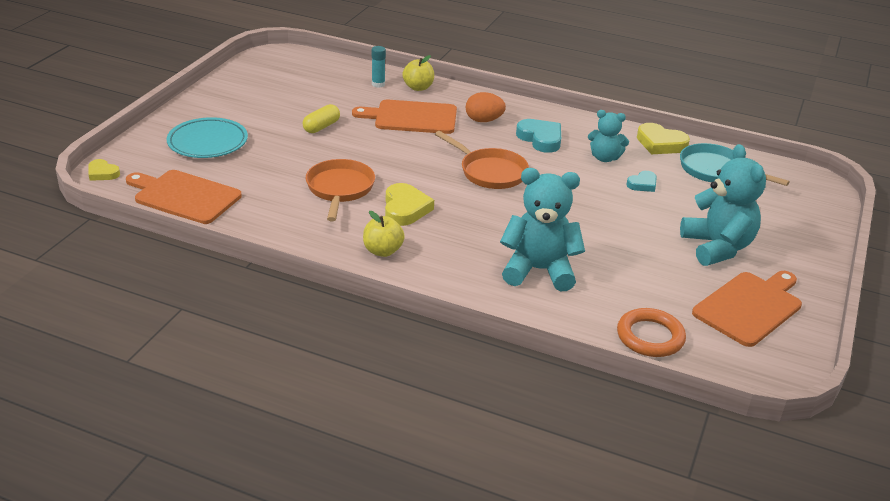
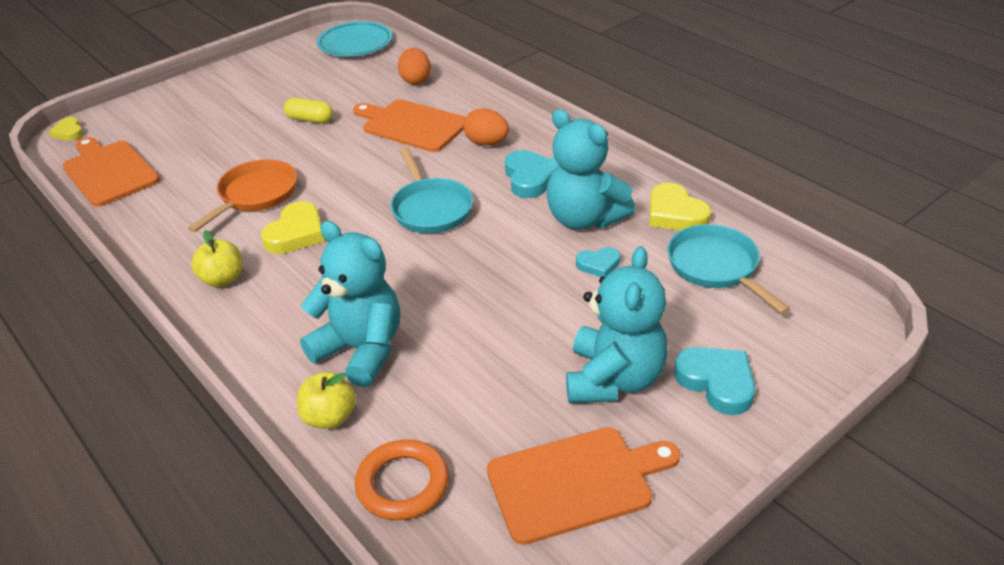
camera: 30 degrees right, 5 degrees up
(208, 142) = (188, 117): turquoise plate -> turquoise plate (355, 44)
(321, 127) = (310, 119): yellow capsule -> yellow capsule turned 45 degrees clockwise
(378, 84) = (415, 80): turquoise glue stick -> orange egg
(418, 87) = (454, 91): yellow apple -> yellow apple (329, 417)
(490, 172) = (430, 208): orange pan -> turquoise pan
(604, 158) = (584, 219): turquoise teddy bear -> turquoise teddy bear, size x1.70
(776, 234) = (717, 382): none -> turquoise heart

